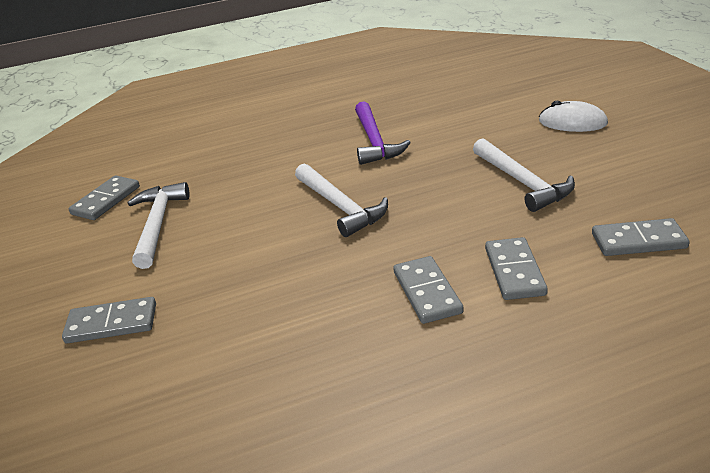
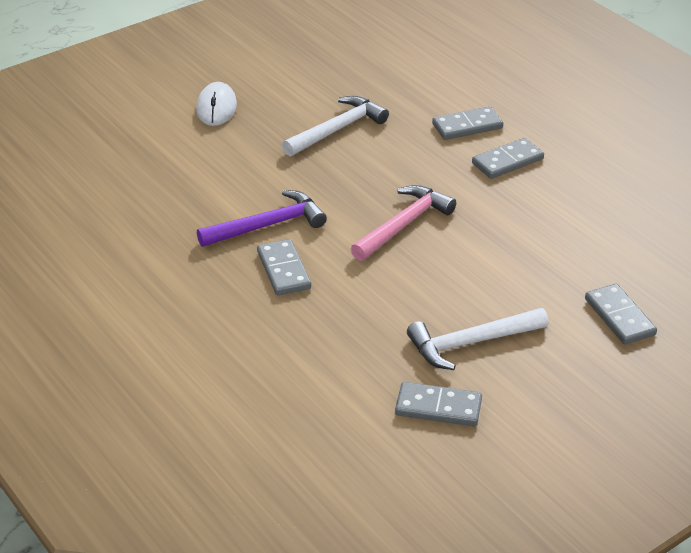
camera: 110 degrees left, 5 degrees up
(340, 206) = (403, 224): white hammer -> pink hammer
(638, 241) = (411, 78): grey domino -> grey domino (283, 270)

